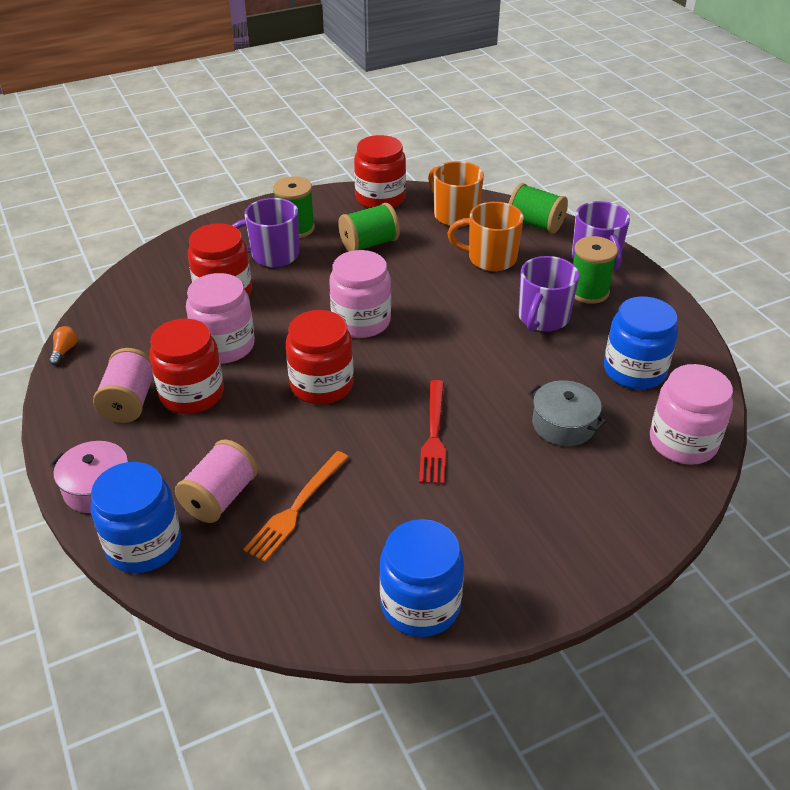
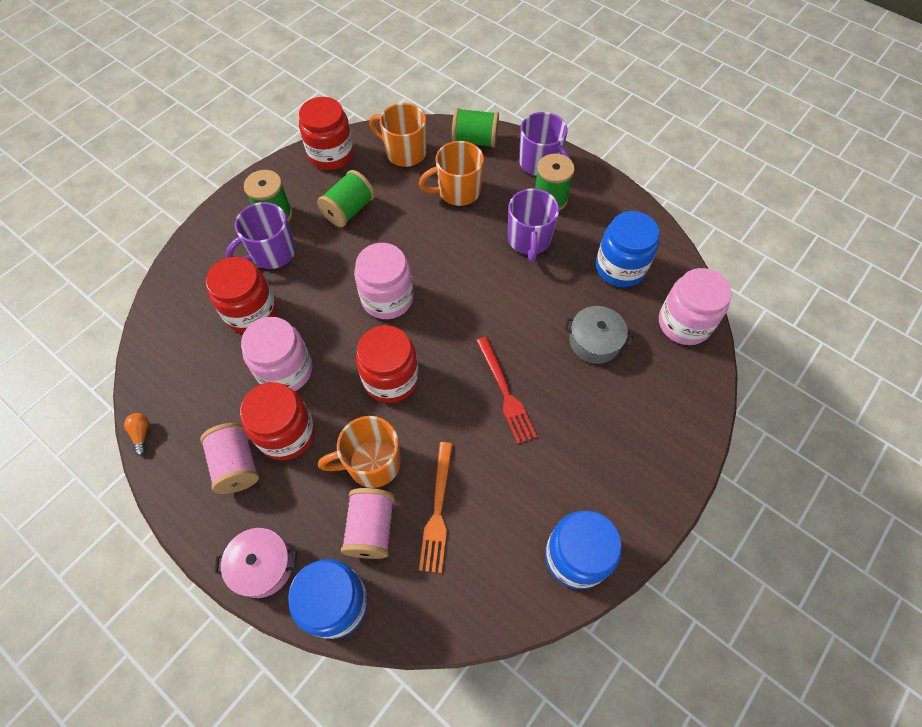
camera: 25 degrees left, 20 degrees up
(257, 446) = (372, 463): none -> orange mug

